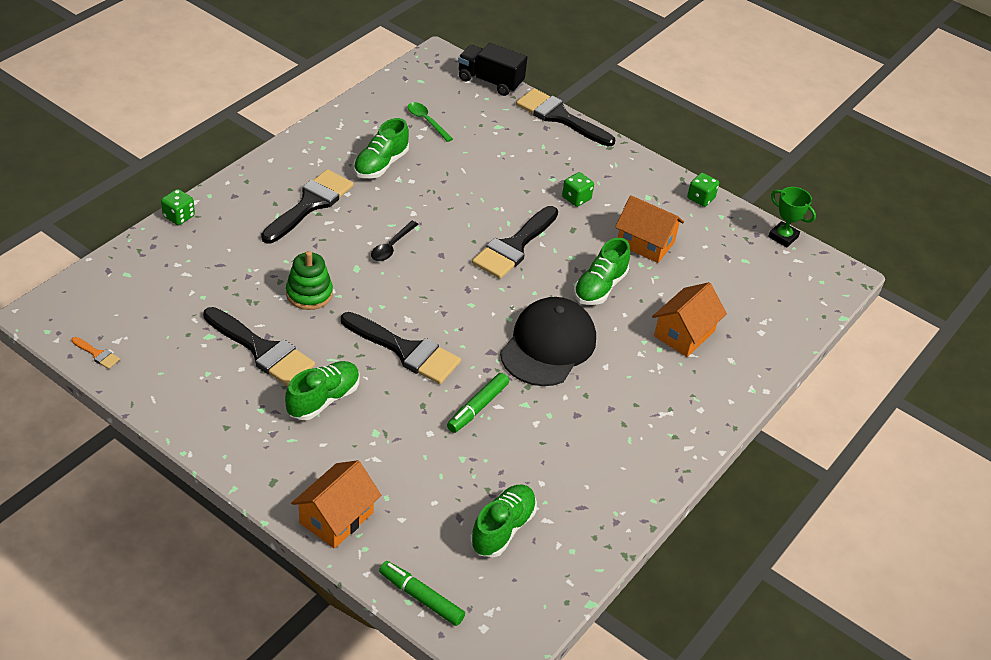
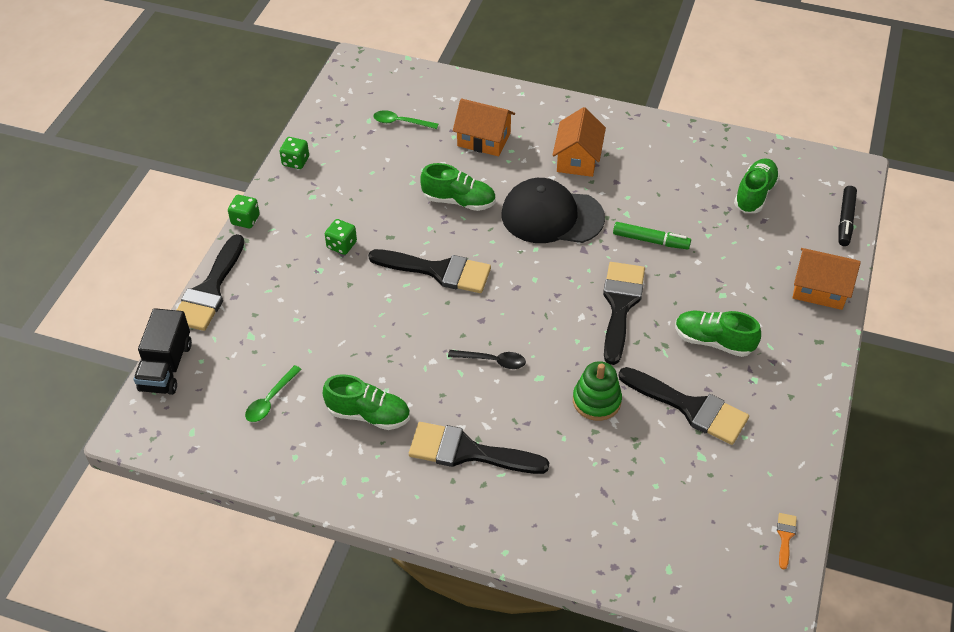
camera: 105 degrees left, 5 degrees up
(179, 216) = (555, 565): green dice -> green dice (245, 220)
(262, 350) = (690, 407): black brush -> black brush turned 105 degrees clockwise
(421, 597) = (845, 220): green marker -> black marker
(502, 529) = (754, 194): green shoe -> green shoe turned 105 degrees clockwise
(645, 243) = (381, 185): orange house -> orange house (577, 159)
(734, 282) = (401, 122): none -> green spoon
(783, 237) = (323, 103): green trophy -> none

